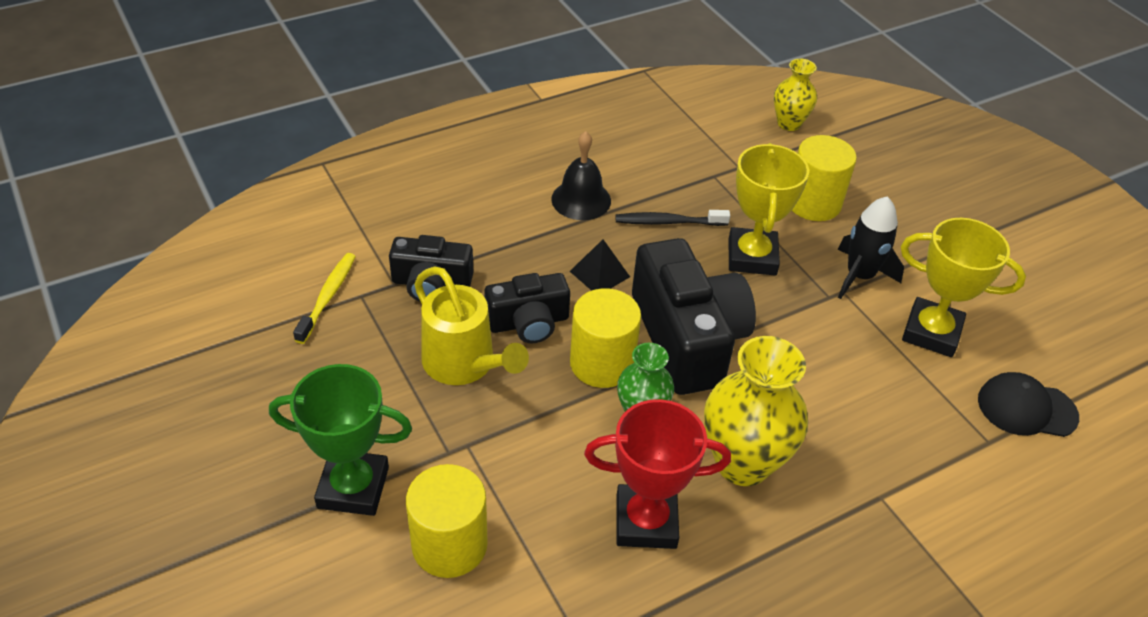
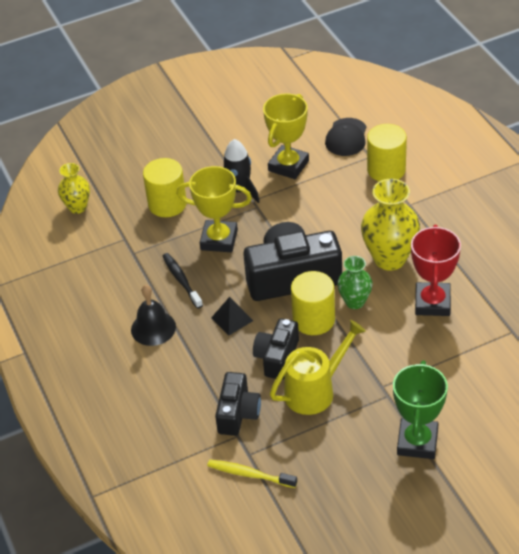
camera: 80 degrees left, 0 degrees up
(449, 545) = (455, 391): yellow cylinder -> yellow cylinder (386, 170)
(528, 322) = (277, 357): black camera -> black camera turned 150 degrees counterclockwise
(668, 222) = (181, 280): black toothbrush -> black toothbrush turned 150 degrees clockwise

